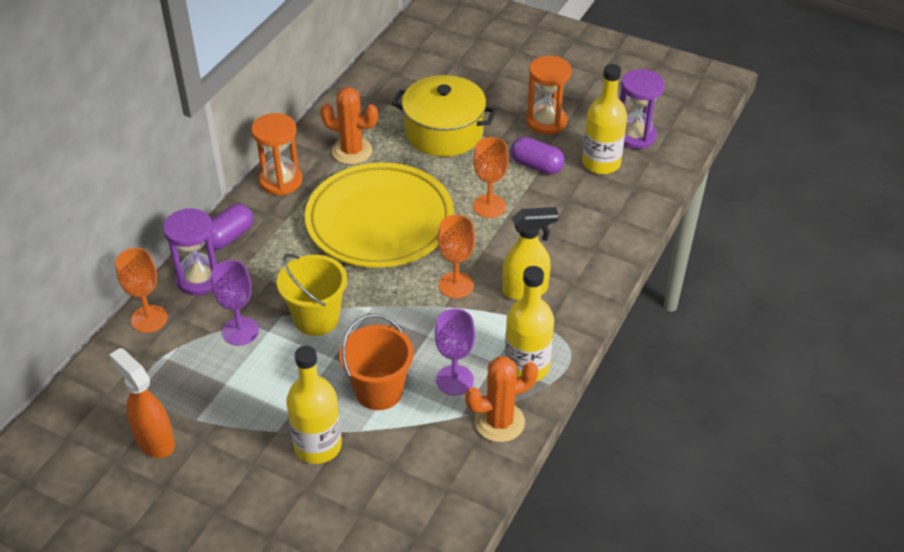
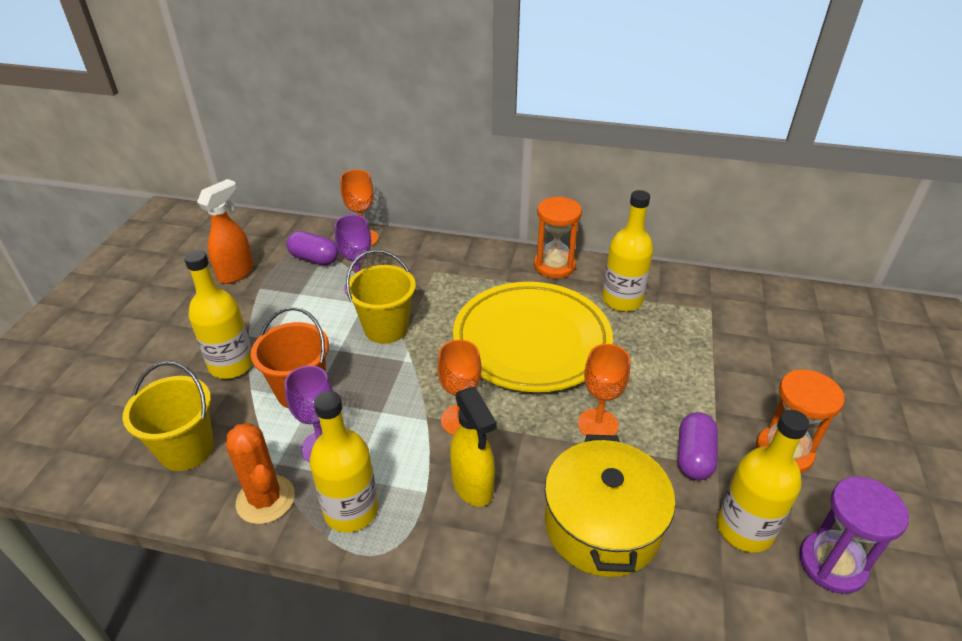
camera: 75 degrees right, 5 degrees down
(199, 279) = (415, 251): purple hourglass -> none
(228, 237) = (469, 254): purple capsule -> purple capsule (314, 259)
(352, 151) = (622, 300): orange cactus -> yellow bottle
(423, 480) = (186, 449): none -> yellow bucket
(444, 132) = (697, 361): yellow pot -> yellow pot (602, 525)

